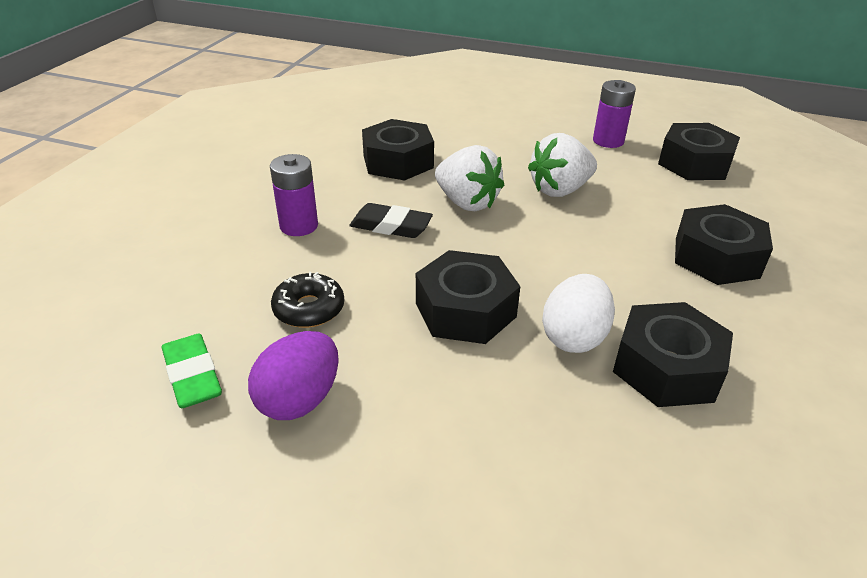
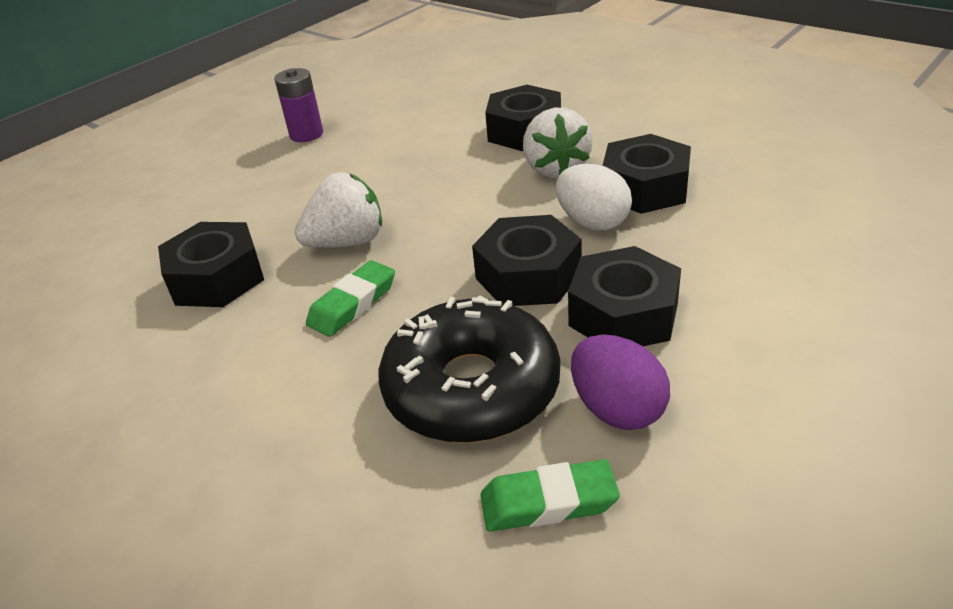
camera: 65 degrees left, 0 degrees up
(299, 226) = (296, 382): purple battery -> none
(309, 309) = (471, 388): black donut -> black donut, size x2.04
(391, 226) = (352, 303): black eraser -> green eraser
(560, 190) = (370, 181): white strawberry -> white strawberry (556, 168)
(694, 163) = (385, 103): black nut -> black nut (623, 314)

